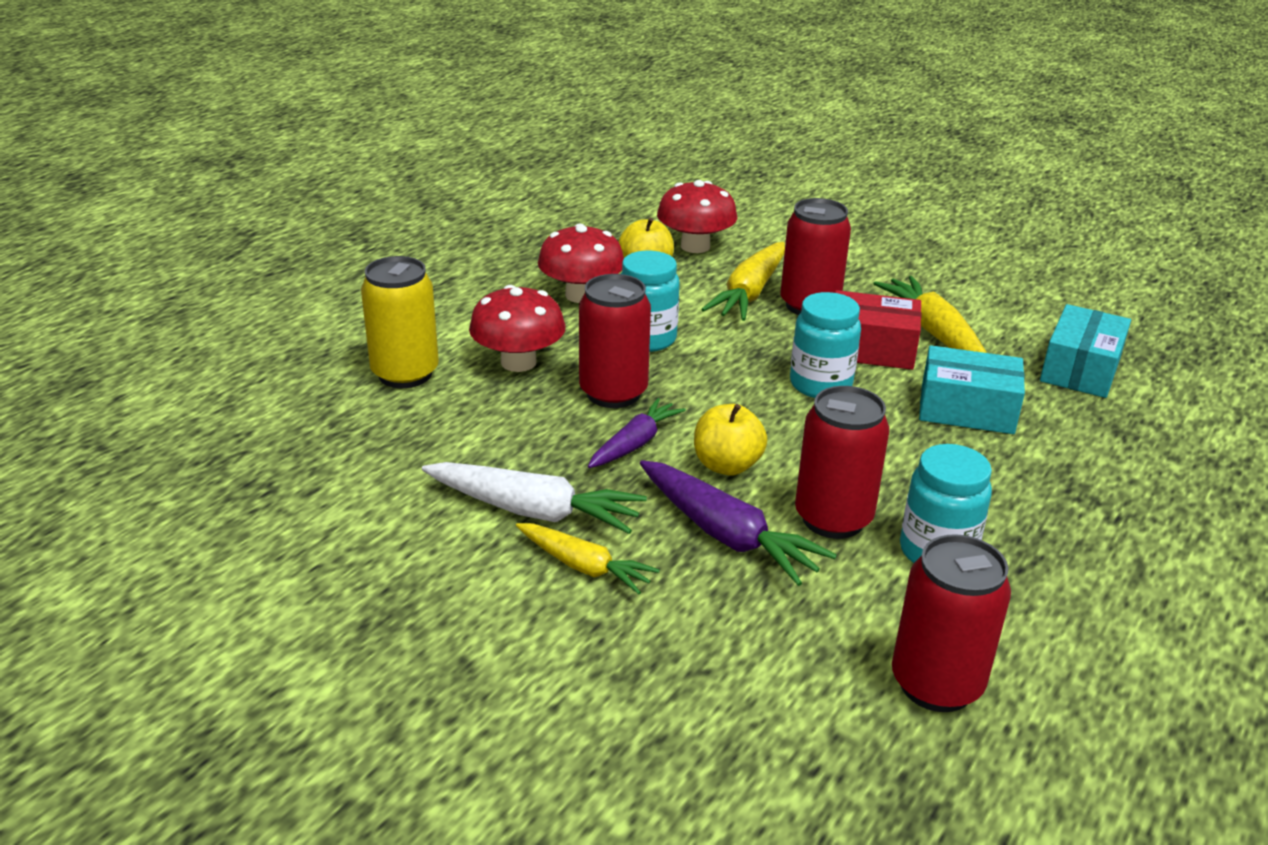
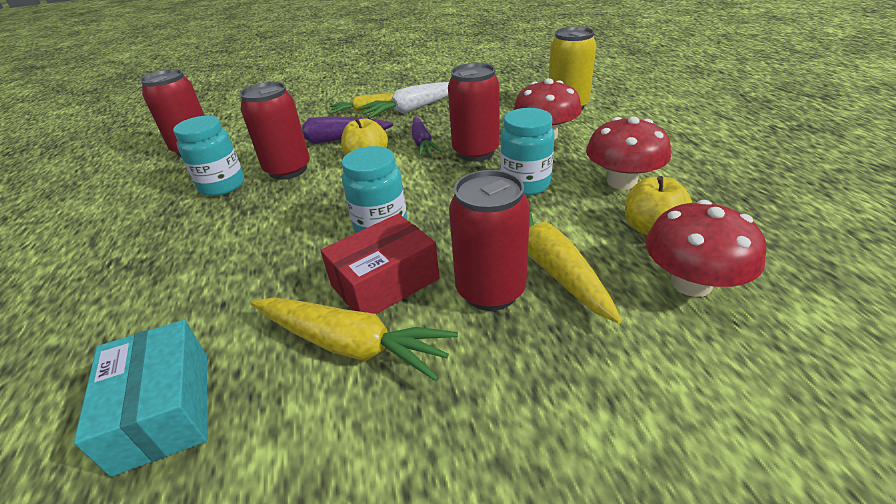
camera: 135 degrees right, 5 degrees up
(966, 409) = (259, 277): turquoise box -> none

